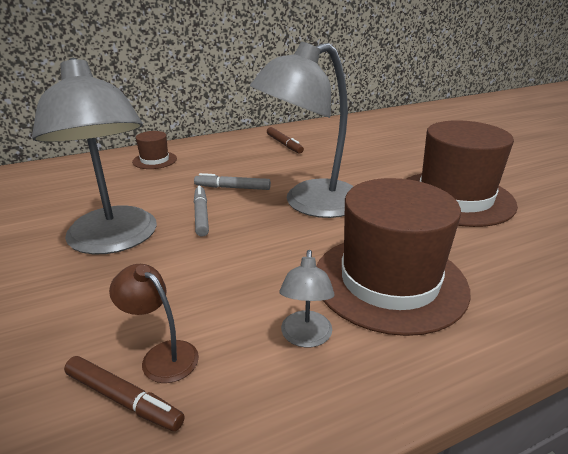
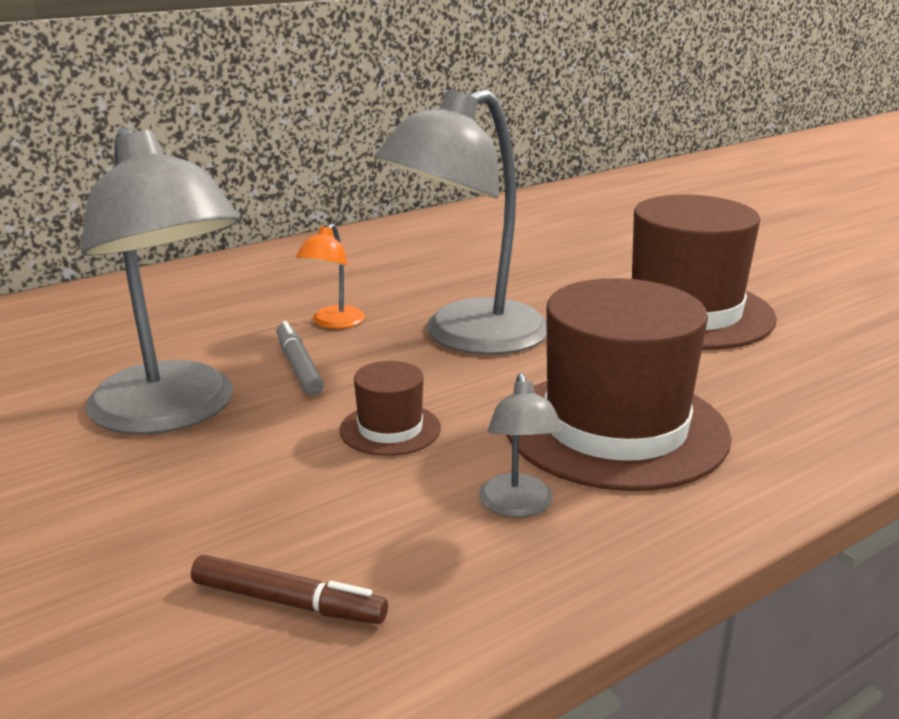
camera: 10 degrees left, 5 degrees down
(154, 160) = (180, 290): brown hat -> brown hat (390, 429)
(162, 355) = (320, 548): brown lamp -> none
(232, 188) = (333, 323): grey marker -> orange lamp
(284, 144) = (394, 251): brown marker -> none

